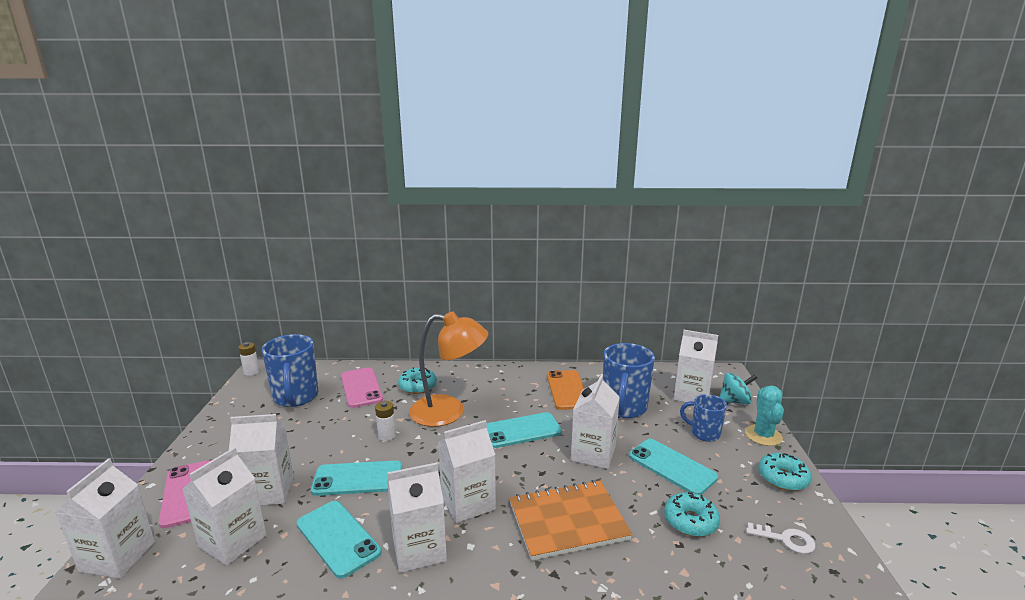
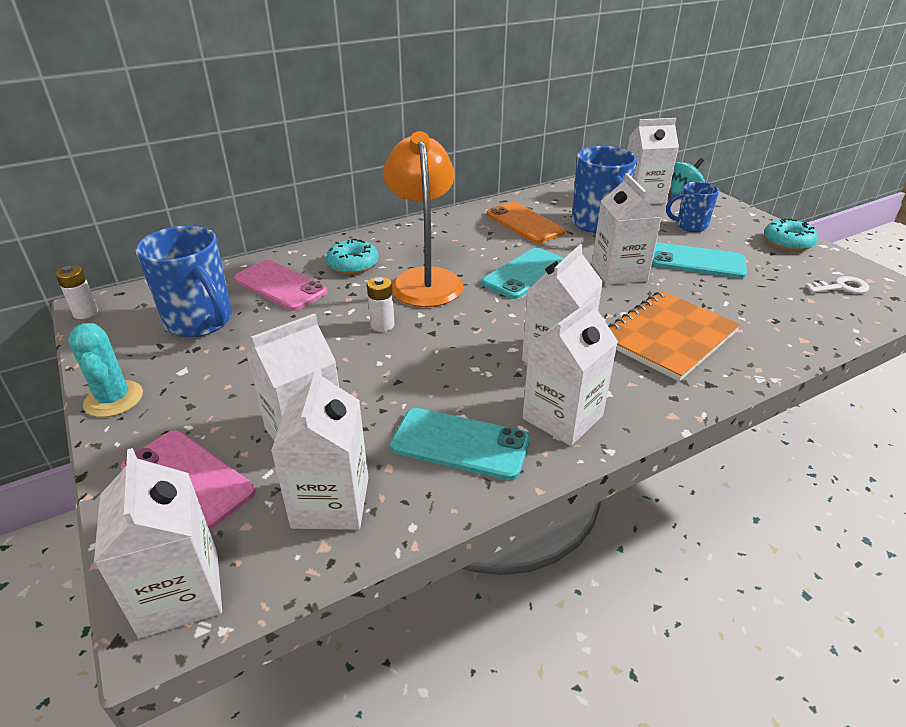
camera: 30 degrees left, 15 degrees up
(358, 479) = (404, 379): turquoise phone -> none
(449, 412) = (425, 279): orange lamp -> orange lamp turned 75 degrees counterclockwise
(690, 521) = (762, 299): turquoise donut -> none
(763, 435) = (736, 214): turquoise cactus -> turquoise cactus (114, 399)

